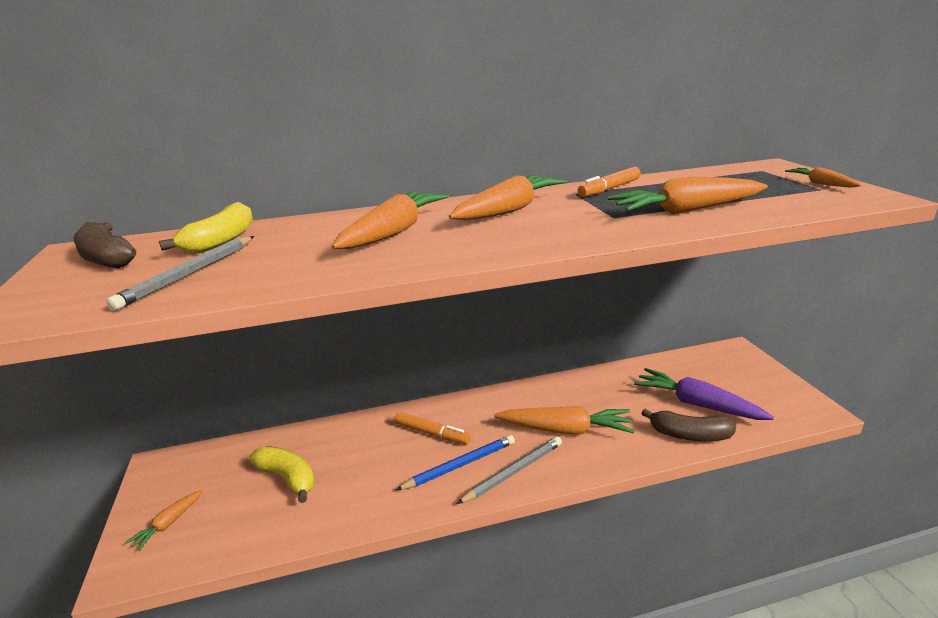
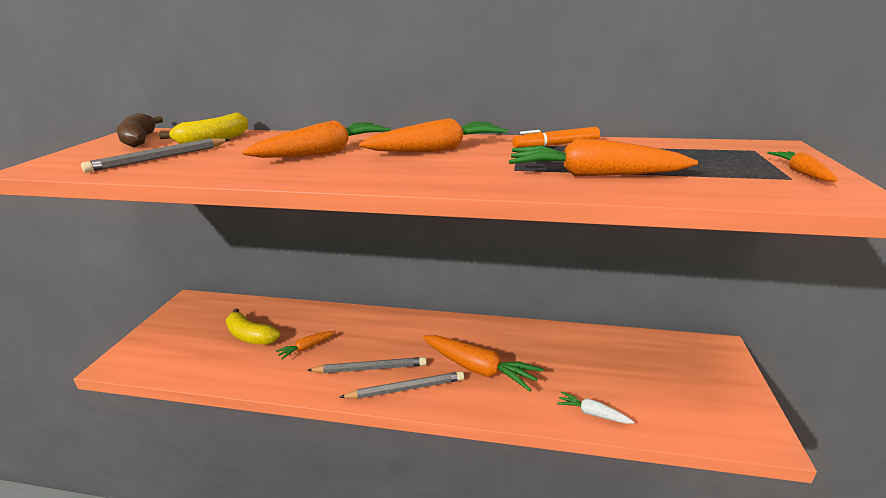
camera: 25 degrees right, 0 degrees up
(168, 524) = (162, 342): orange carrot -> orange carrot (307, 348)
(287, 478) = (251, 336): yellow banana -> yellow banana turned 150 degrees clockwise
(432, 433) = (371, 336): orange marker -> none
(460, 465) = (370, 368): blue pencil -> grey pencil
(690, 435) = (592, 413): brown banana -> white carrot
(697, 404) = (626, 387): purple carrot -> none

